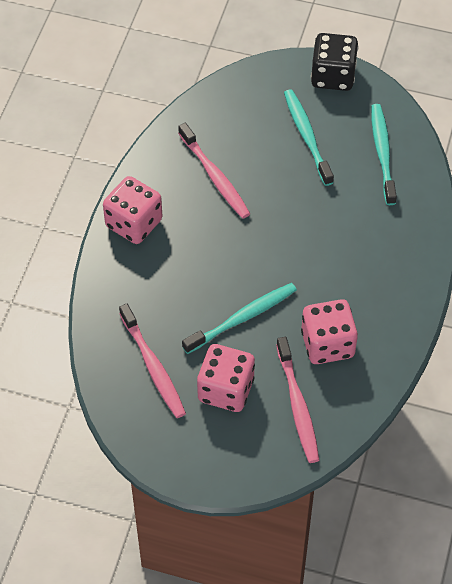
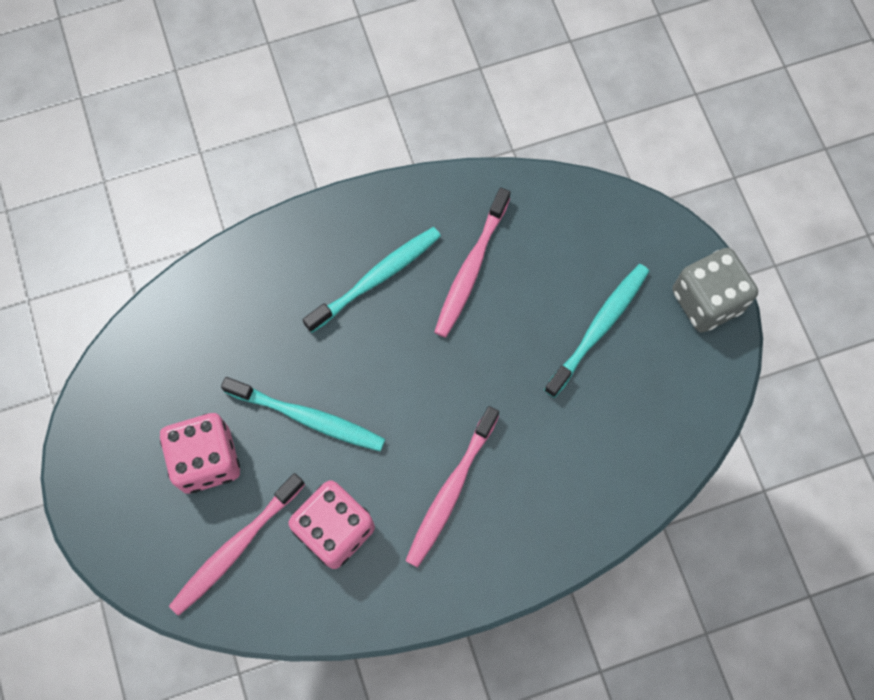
camera: 55 degrees right, 15 degrees up
(134, 223) = (351, 229): pink dice -> none
(153, 367) = (187, 368): pink toothbrush -> pink toothbrush (451, 491)
(333, 76) = (707, 301): black dice -> grey dice
(382, 153) = (639, 425): turquoise toothbrush -> turquoise toothbrush (376, 278)

